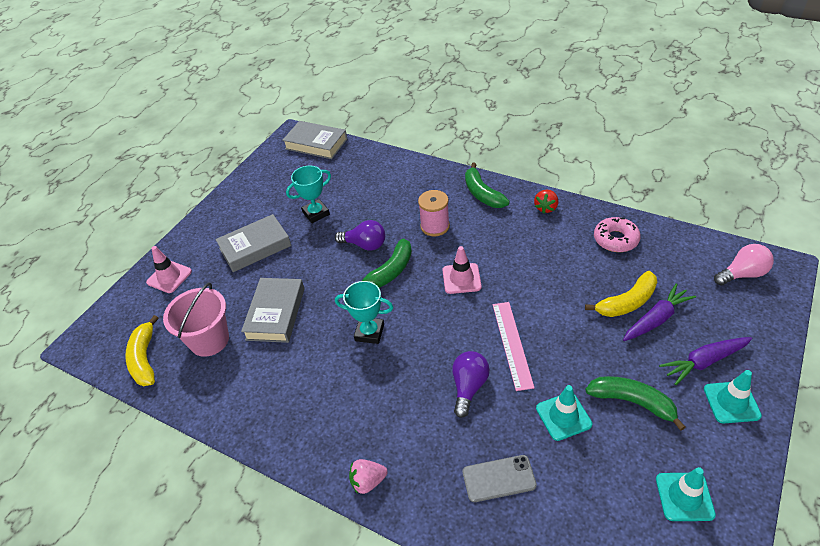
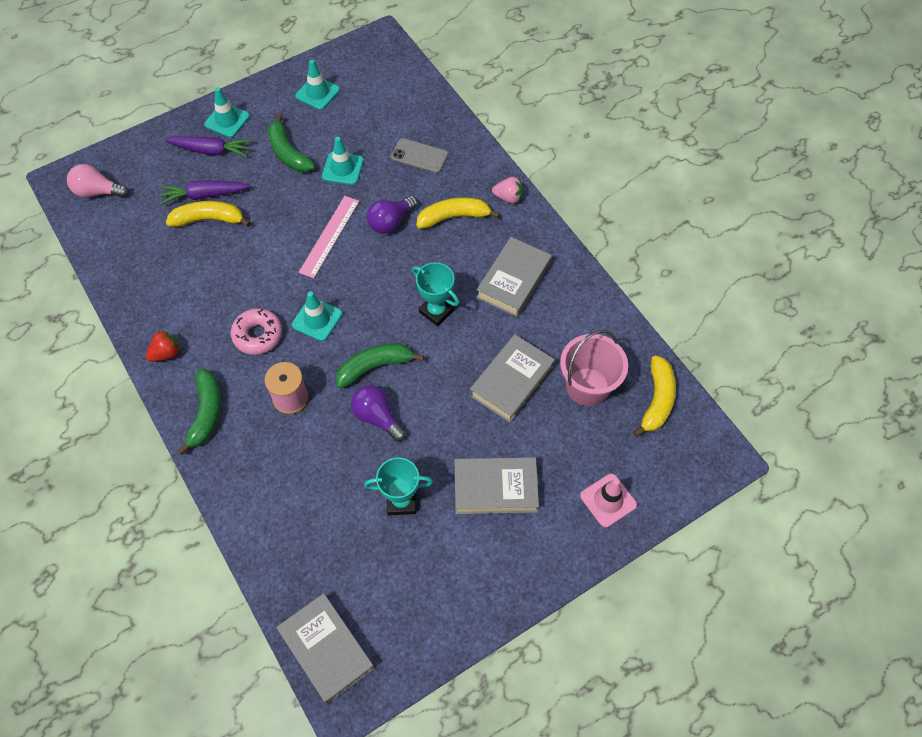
camera: 155 degrees left, 15 degrees up
(315, 394) = (513, 280): none -> grey book
(411, 426) = (453, 217): none -> yellow banana
(461, 278) = (317, 319): pink traffic cone -> turquoise traffic cone
(615, 239) = (148, 279): pink donut -> pink donut (258, 335)

